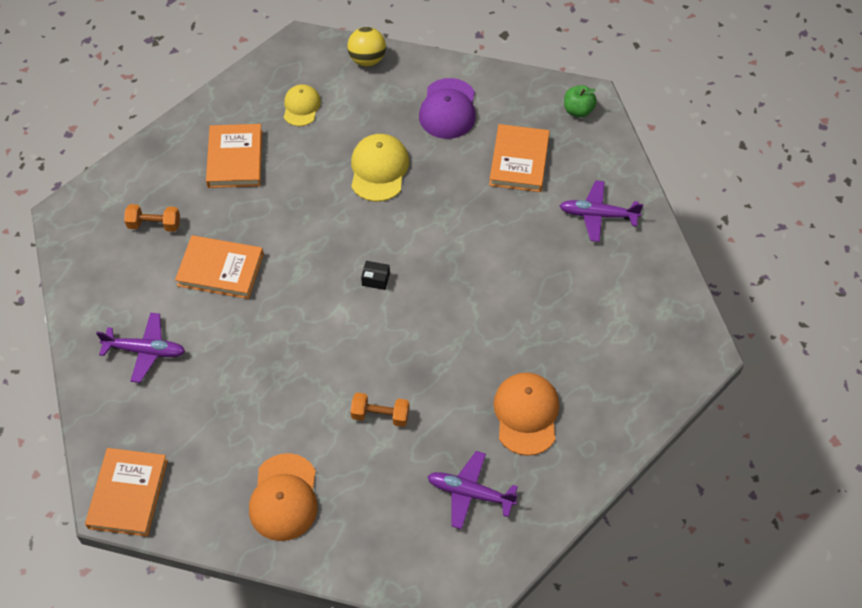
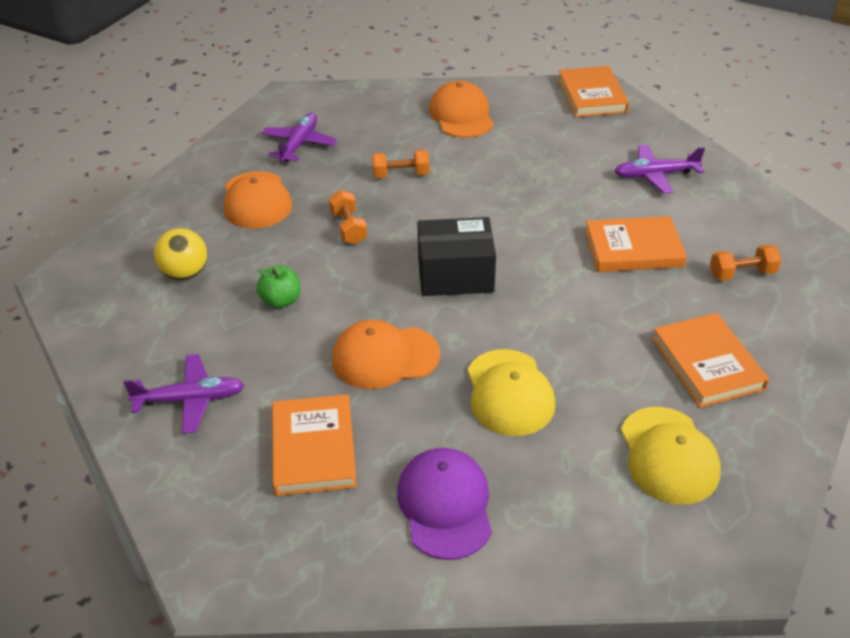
camera: 165 degrees right, 15 degrees down
(301, 107) = (668, 455): yellow cap -> yellow cap, size x1.54
(367, 60) = (614, 563): yellow ball -> yellow ball (185, 273)
(375, 279) = (455, 274): black box -> black box, size x2.46
(448, 355) = (348, 228): none -> orange dumbbell
(454, 217) = (385, 357): none -> orange cap
(470, 493) = (299, 144): purple plane -> purple plane turned 75 degrees counterclockwise
(578, 110) = (231, 554): green apple -> green apple (281, 301)

